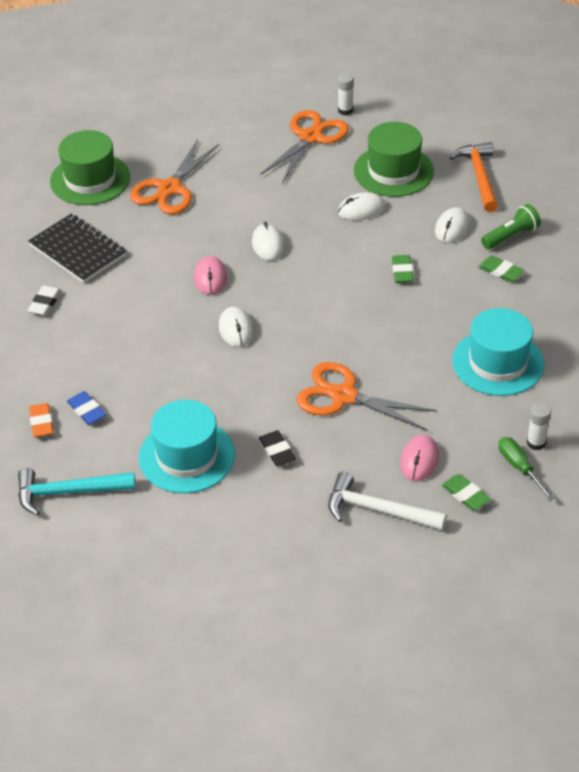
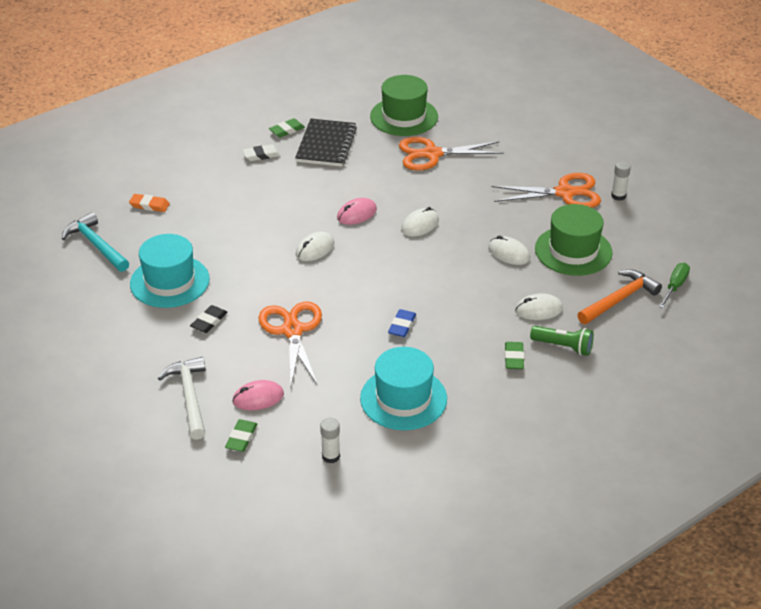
camera: 55 degrees right, 5 degrees down
(41, 422) = (149, 205): orange eraser -> orange eraser turned 60 degrees clockwise
(87, 410) = (176, 219): blue eraser -> blue eraser (402, 325)
(402, 271) = (459, 304): green eraser -> green eraser (287, 130)
(519, 467) = (295, 457): green screwdriver -> green screwdriver (675, 286)

